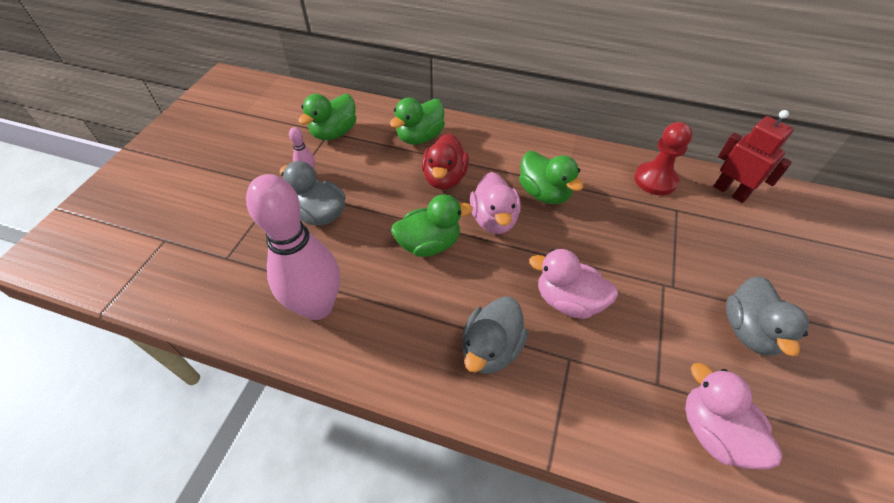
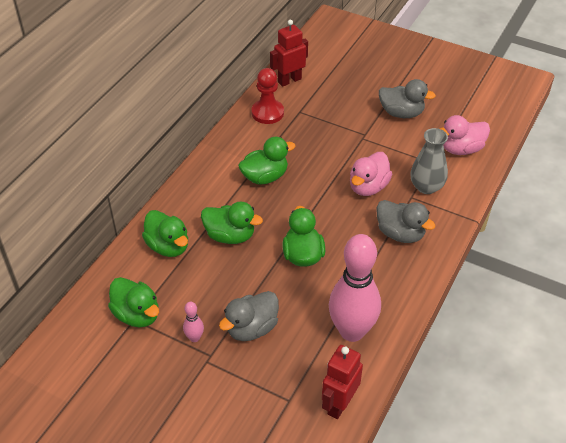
camera: 80 degrees left, 5 degrees down
(215, 304) = (339, 404): none -> red robot
(445, 178) = (230, 236): red duck -> green duck
(494, 220) = (286, 212): pink duck -> none
(599, 379) = (426, 187): none -> grey vase

